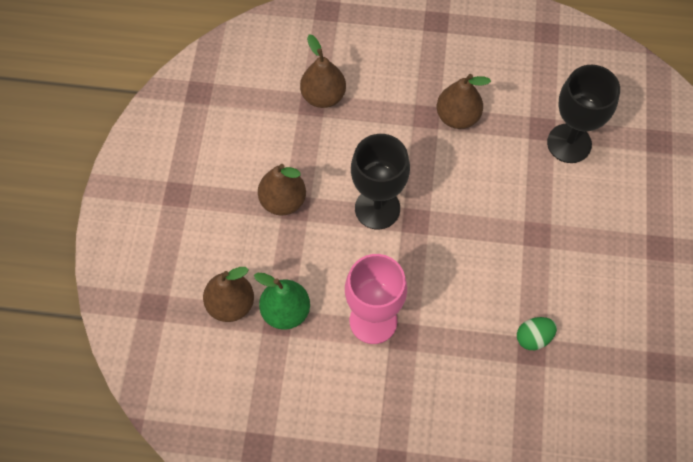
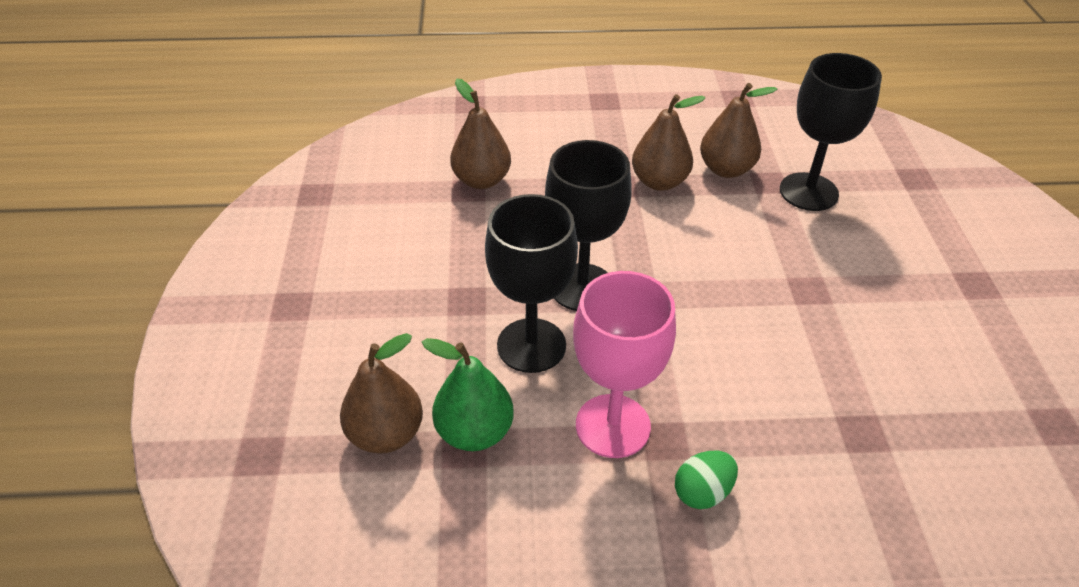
camera: 10 degrees left, 20 degrees down
(283, 201) = (447, 295): brown pear -> brown pear (726, 169)
(333, 252) = (531, 345): none -> black goblet
(533, 337) = (858, 414): green egg -> green egg (702, 492)

